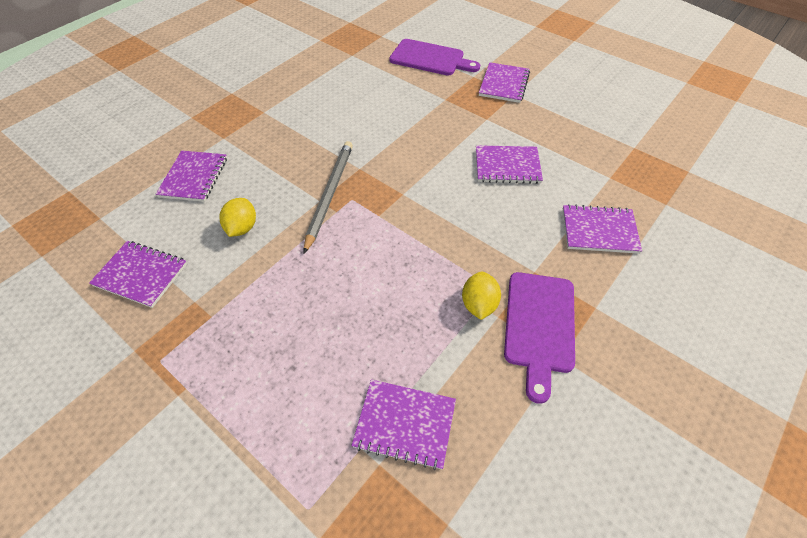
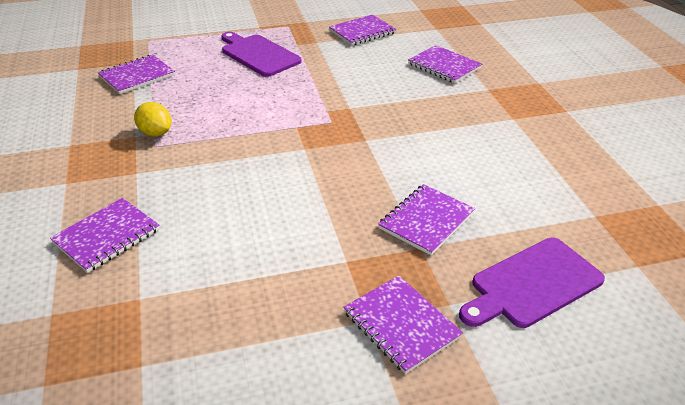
camera: 125 degrees right, 15 degrees down
(242, 228) = (361, 70): yellow lemon -> none
(329, 194) = (350, 114): grey pencil -> none
(507, 166) = (256, 229): purple notebook -> purple notebook (426, 221)
(539, 326) = (100, 149): purple cutting board -> purple cutting board (258, 54)

